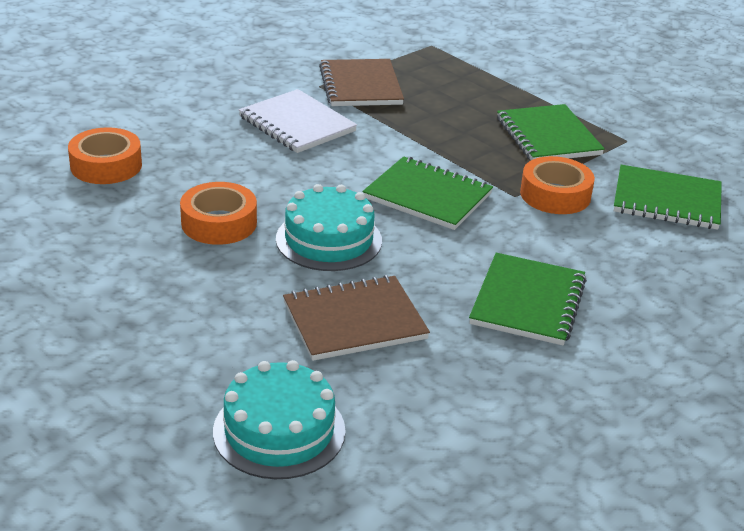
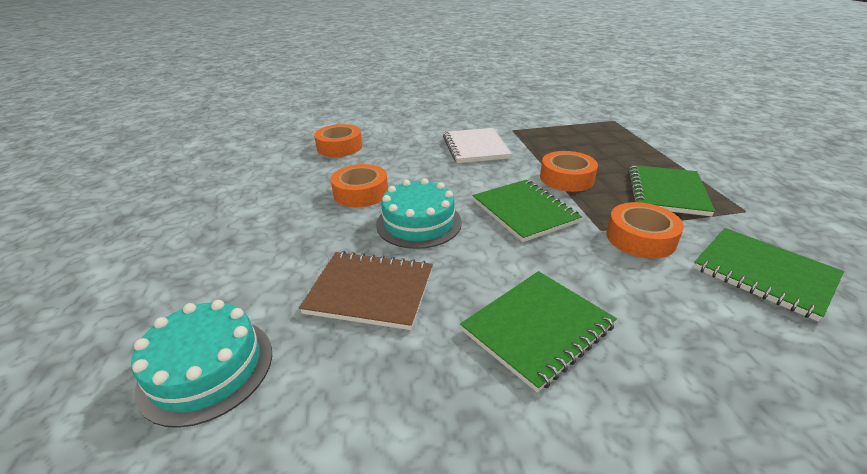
camera: 35 degrees right, 0 degrees up
(360, 86) = (540, 134): brown notebook -> none
(439, 144) = (566, 178): none -> orange tape

